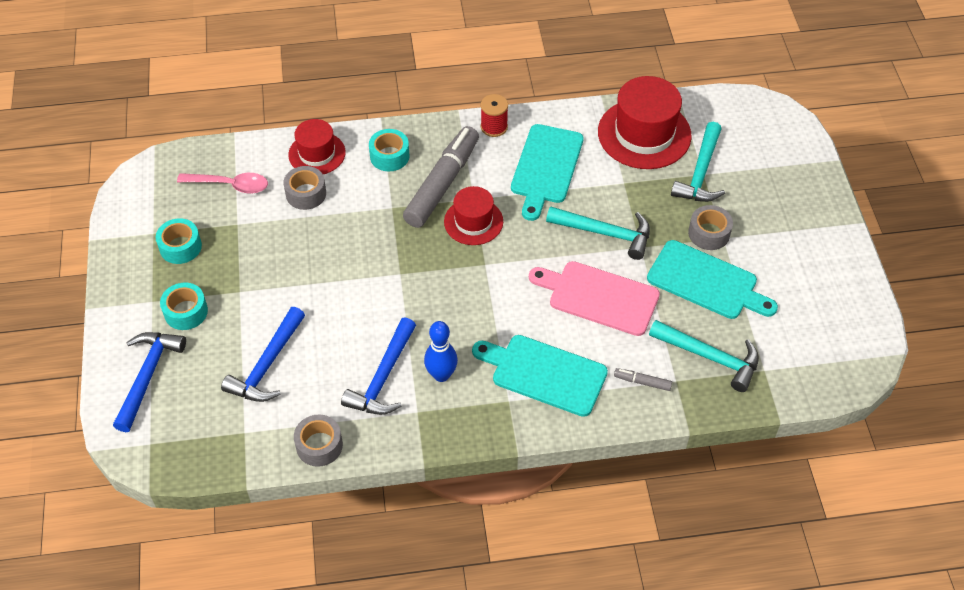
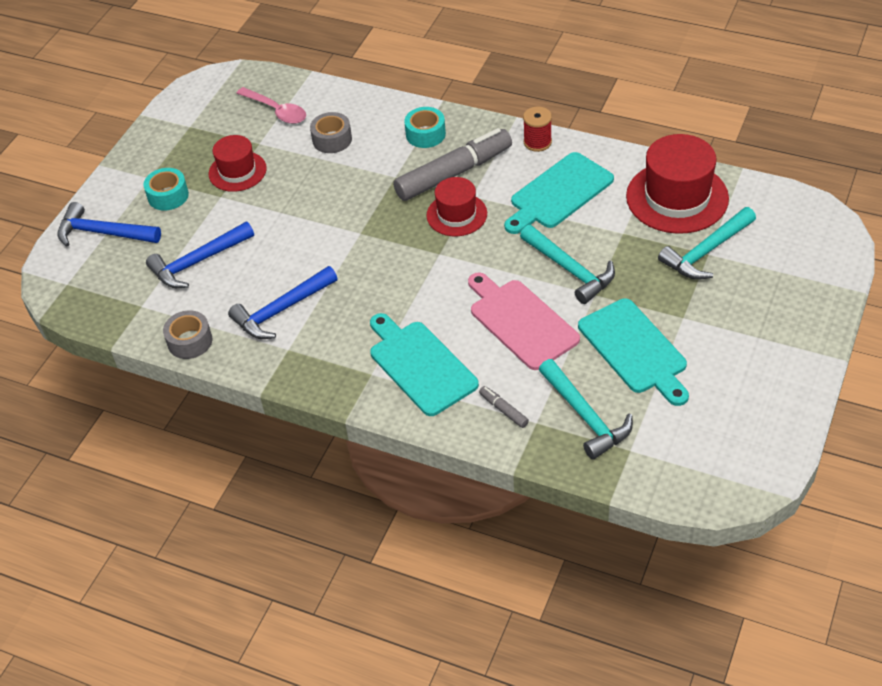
camera: 35 degrees right, 5 degrees down
(148, 376) = (103, 233): blue hammer -> blue hammer turned 120 degrees counterclockwise
(180, 247) = (202, 144): turquoise tape -> none
(317, 153) = (366, 111): red hat -> red hat (237, 171)
(441, 375) = (331, 328): blue bowling pin -> none
(709, 233) = (671, 308): grey tape -> none

